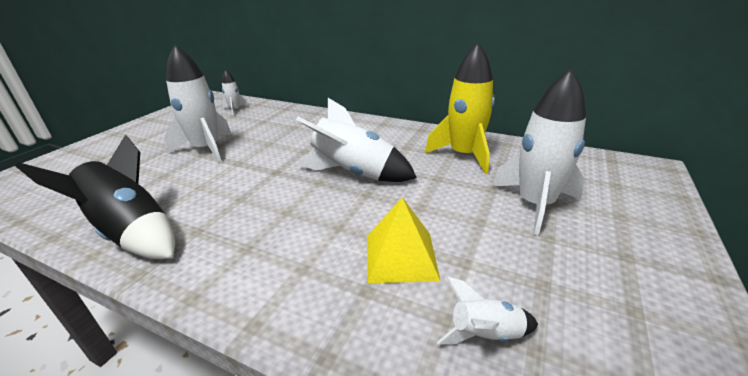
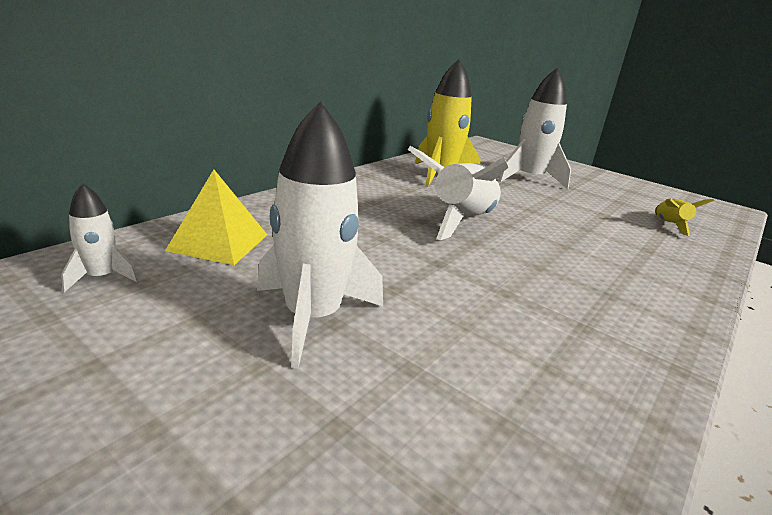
camera: 80 degrees left, 5 degrees down
(132, 233) = (598, 386): black rocket -> none
(401, 256) = (603, 230): yellow pyramid -> yellow pyramid (218, 242)
(485, 334) = (669, 225): white rocket -> yellow rocket

